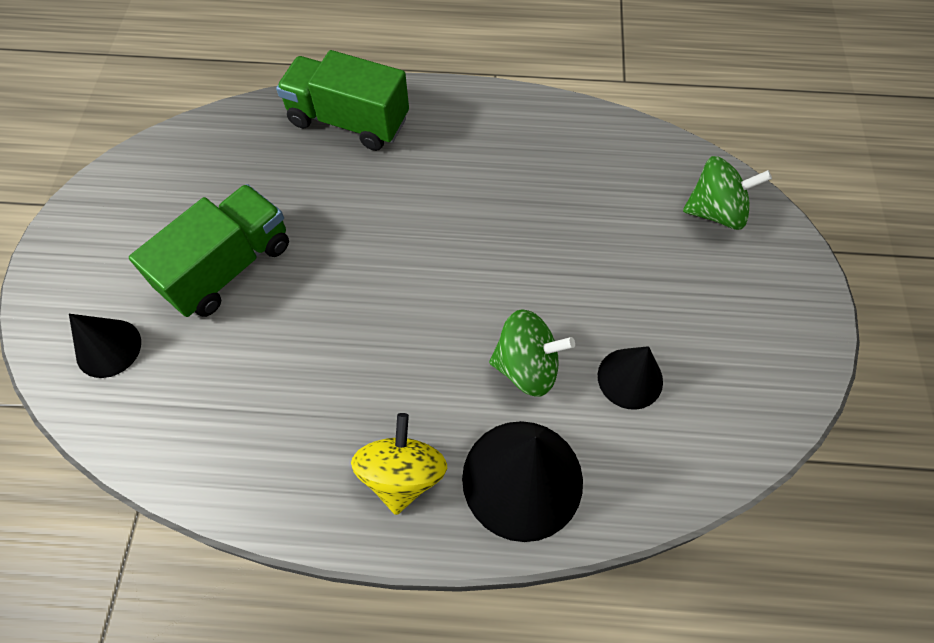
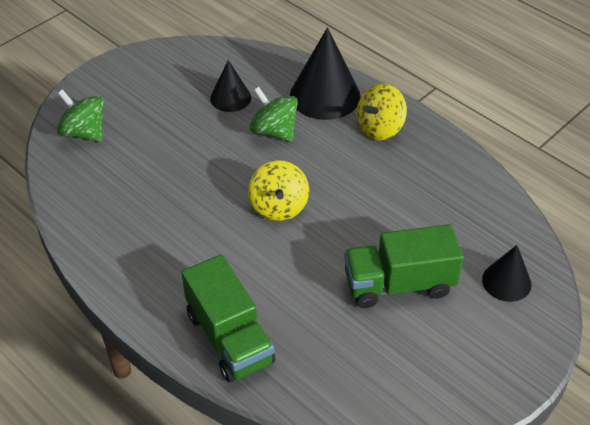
camera: 140 degrees left, 15 degrees down
(424, 269) = (278, 207): none -> yellow spinning top

